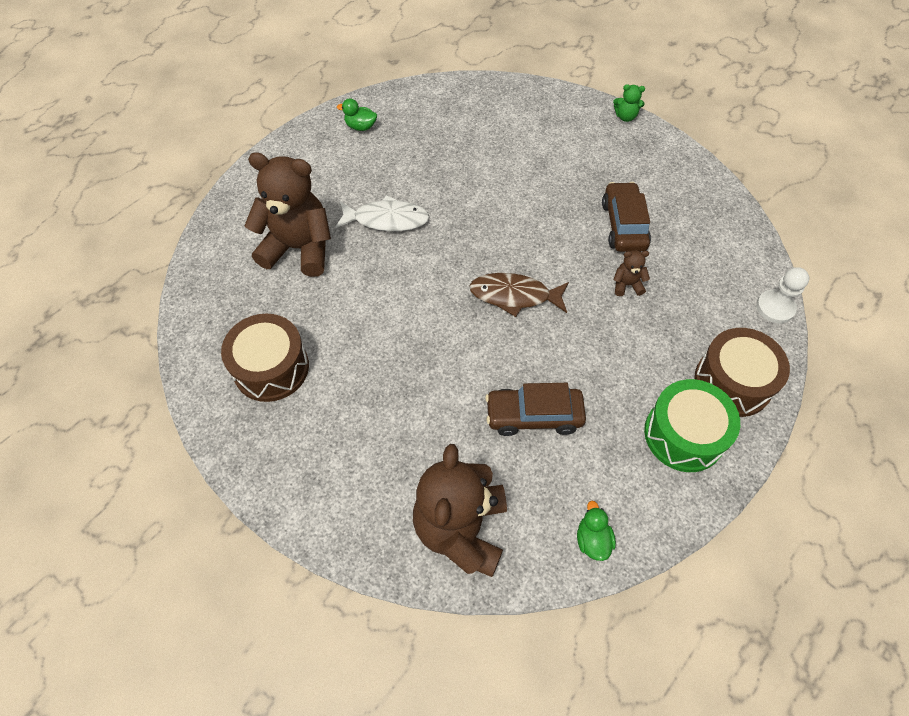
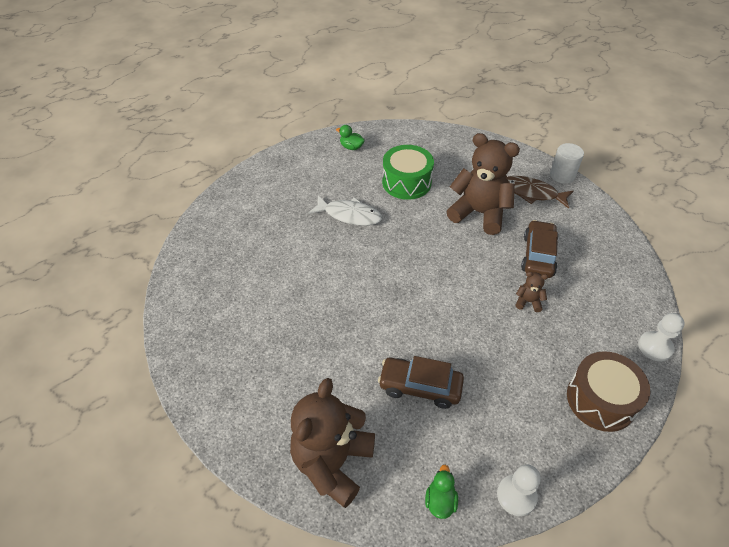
camera: 15 degrees right, 10 degrees down
(271, 368) = (227, 303): brown drum -> none
(299, 248) = (277, 223): brown teddy bear -> brown teddy bear (479, 213)
(514, 296) = (432, 291): brown fish -> brown fish (532, 193)
(625, 116) = (562, 175): green teddy bear -> white cylinder
(671, 512) = (516, 496): none -> white pawn
(684, 434) = (545, 433): green drum -> green drum (406, 182)

